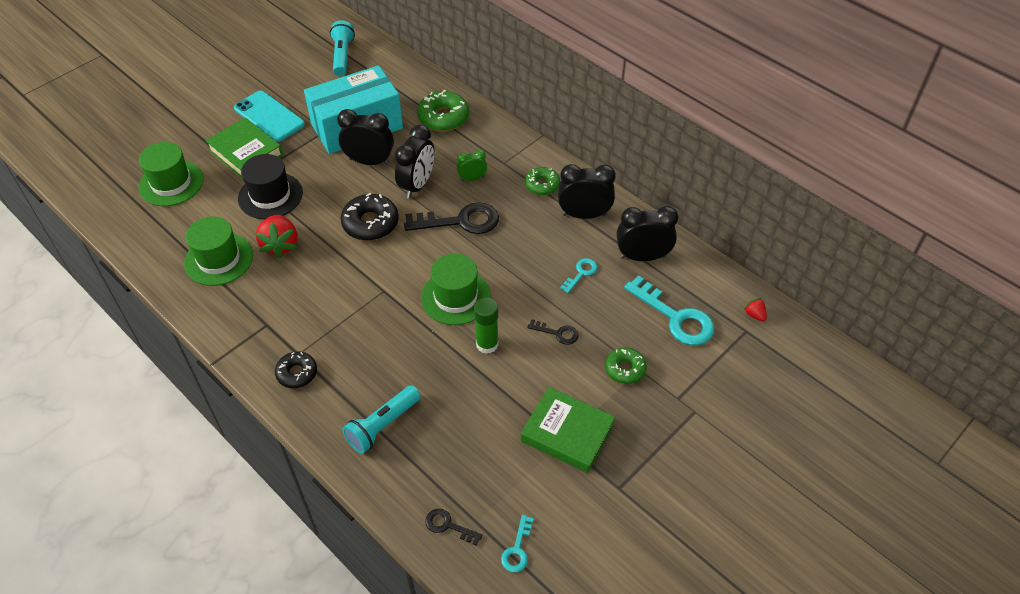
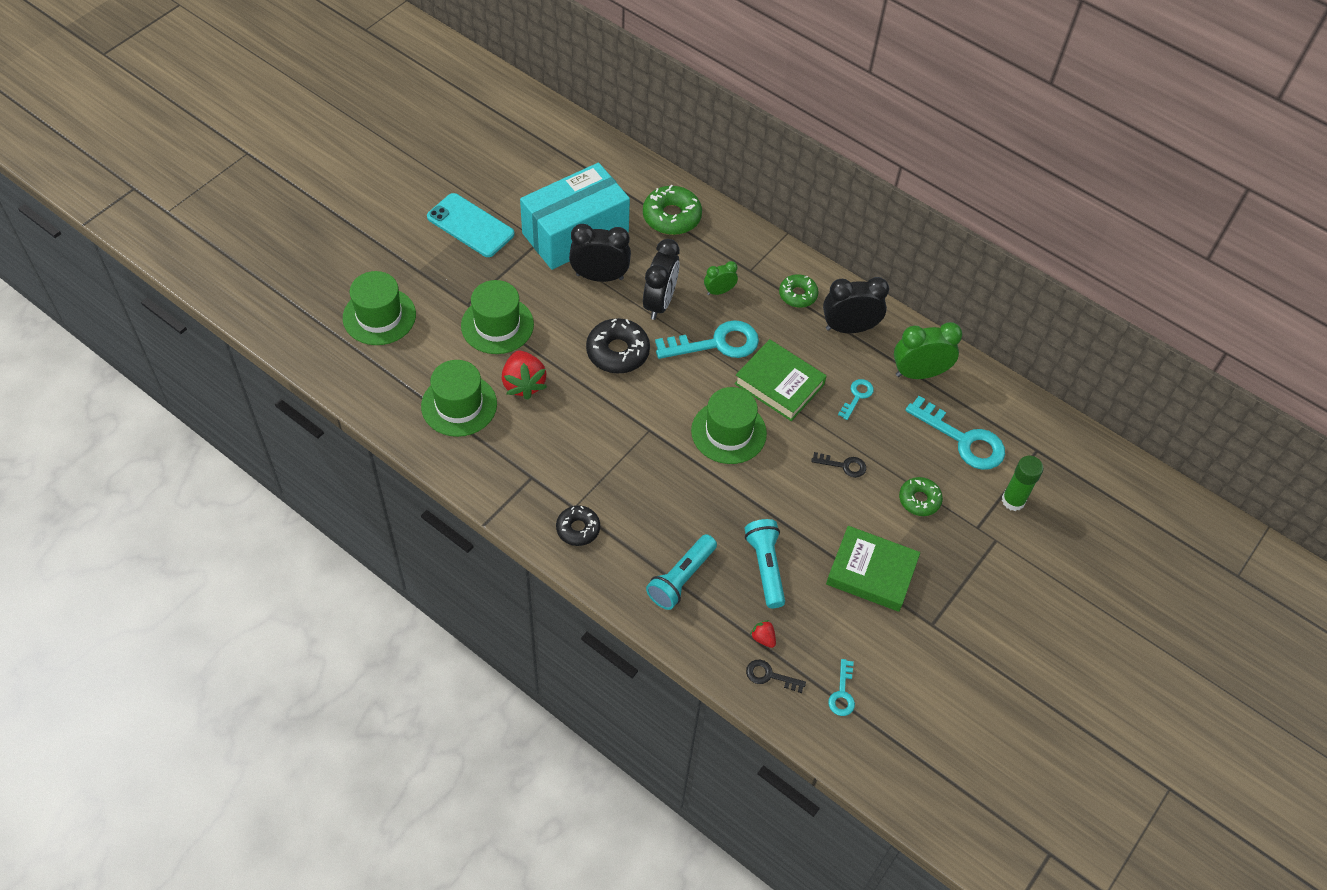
camera: 10 degrees left, 5 degrees up
(246, 152) = (455, 273): green book -> green book (779, 384)
(270, 195) = (497, 325): black hat -> green hat
(342, 56) = (537, 142): turquoise flashlight -> turquoise flashlight (765, 567)
(460, 221) = (716, 343): black key -> turquoise key
(487, 344) = (772, 483): green glue stick -> green glue stick (1013, 500)
(642, 256) = (919, 373): black clock -> green clock
(754, 315) = (1043, 431): red strawberry -> red strawberry (763, 638)

